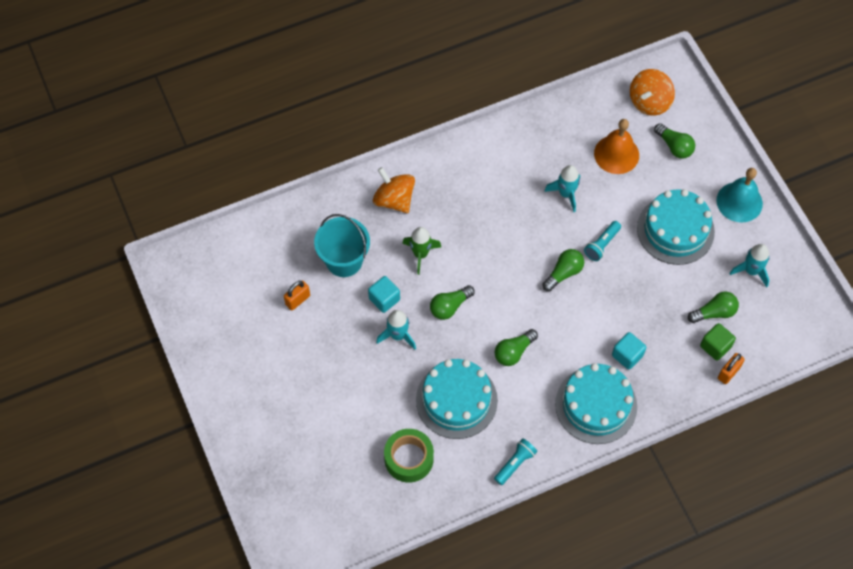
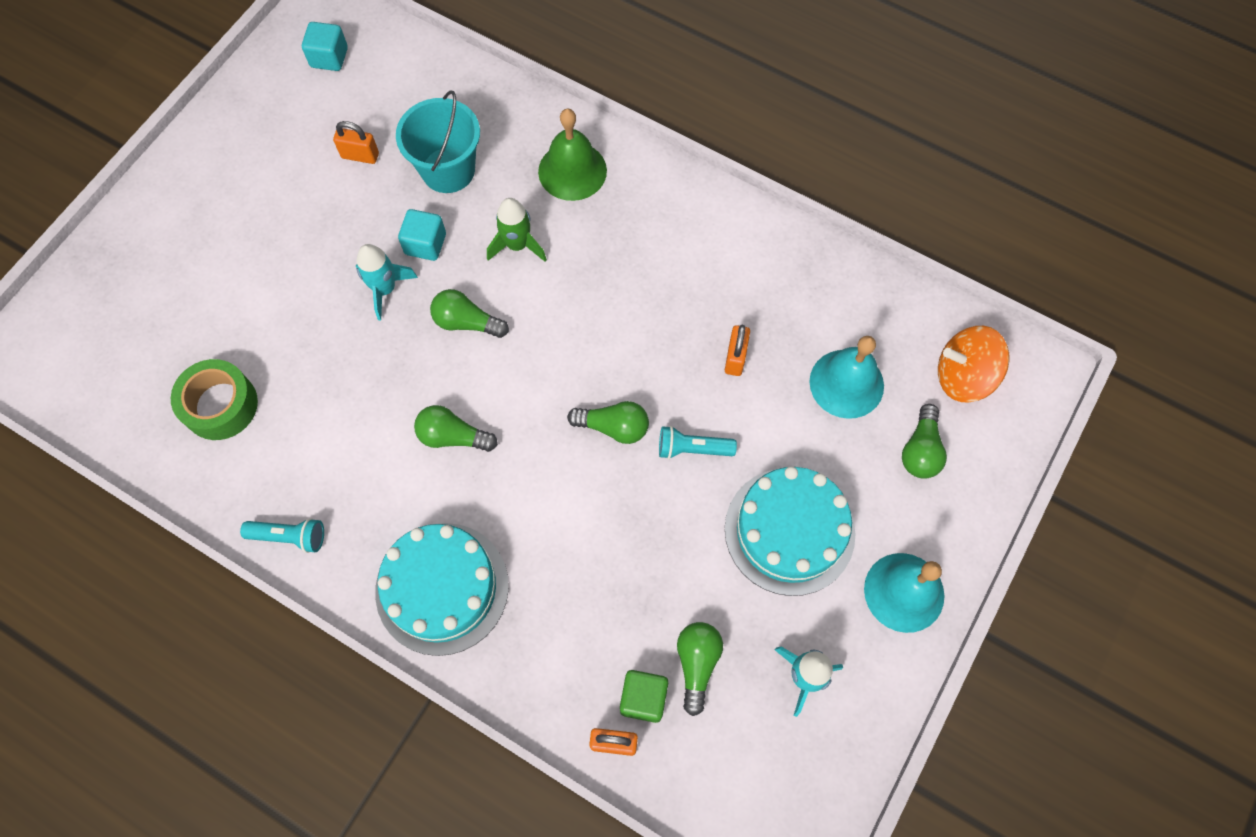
camera: 55 degrees right, 5 degrees up
(394, 200) = (572, 171): orange spinning top -> green bell
(456, 400) = (338, 410): turquoise cake -> none
(566, 194) = (735, 358): turquoise rocket -> orange padlock
(616, 154) = (846, 383): orange bell -> turquoise bell
(627, 355) = (545, 584): turquoise cube -> turquoise cube (329, 58)
(714, 312) = (697, 664): green light bulb -> green light bulb turned 120 degrees counterclockwise

